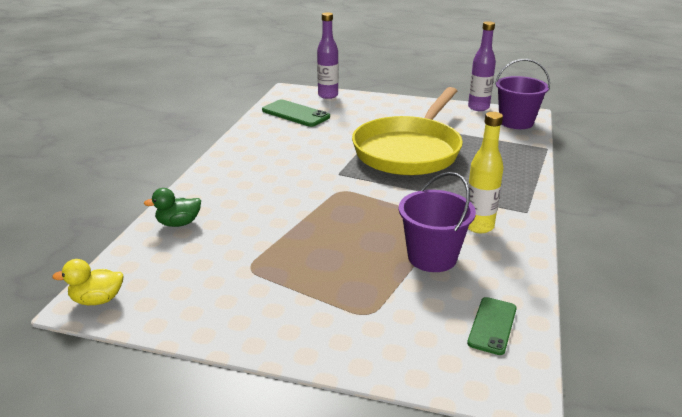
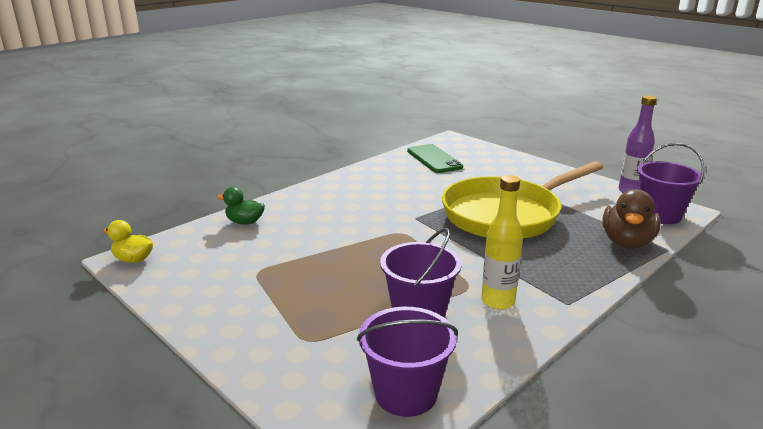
camera: 30 degrees right, 5 degrees down
(328, 95) = (482, 149): purple bottle -> none
(492, 325) = (406, 393): green phone -> purple bucket
(516, 150) = (627, 243): none -> brown duck

